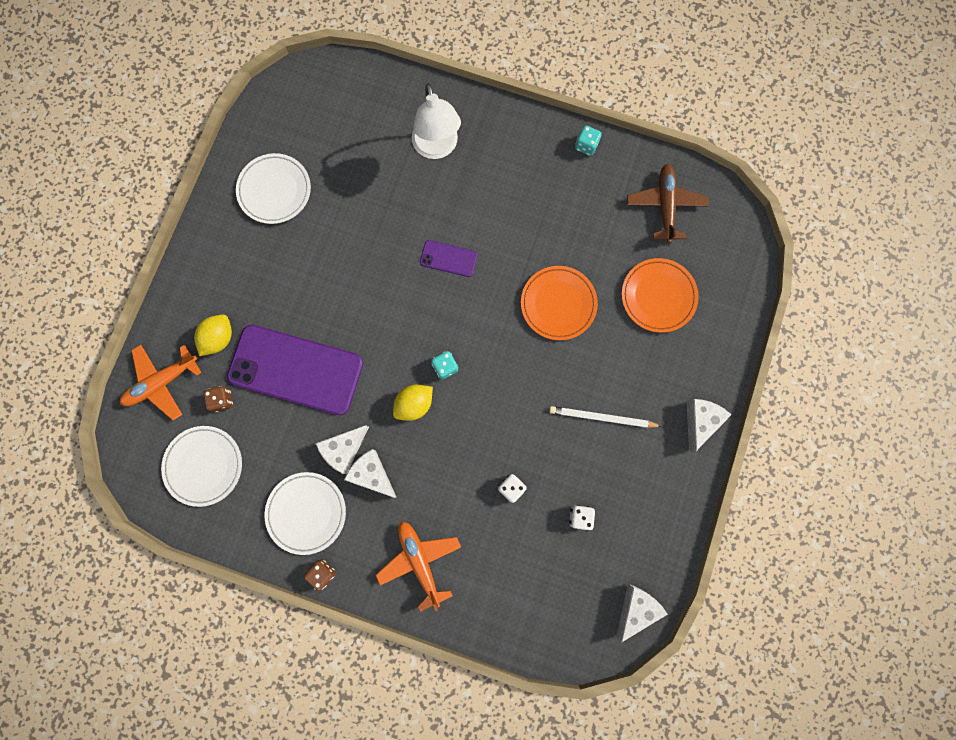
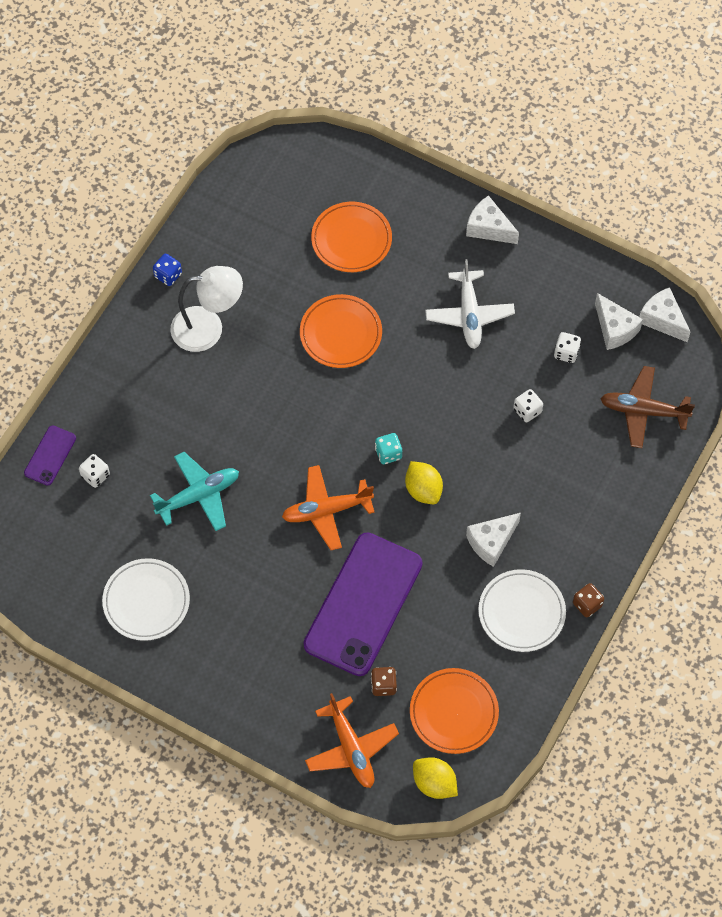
camera: 80 degrees left, 15 degrees down
(204, 466) = (454, 712): white plate -> orange plate
(219, 338) = (311, 681): yellow lemon -> yellow lemon (434, 783)
(344, 449) = (460, 566): white cheese -> white cheese (615, 329)
(378, 213) = (199, 495): none -> turquoise plane
(383, 127) = (95, 475): none -> white dice
(419, 561) = (588, 508): orange plane -> orange plane (326, 511)
(437, 147) = (134, 423): white lamp -> white lamp (208, 328)
(448, 258) = (267, 431): purple phone -> purple phone (50, 455)
(586, 146) = (168, 275): turquoise dice -> blue dice
(602, 418) = (469, 315): white pencil -> white plane
(665, 205) = (253, 214): brown plane -> brown plane (643, 411)

